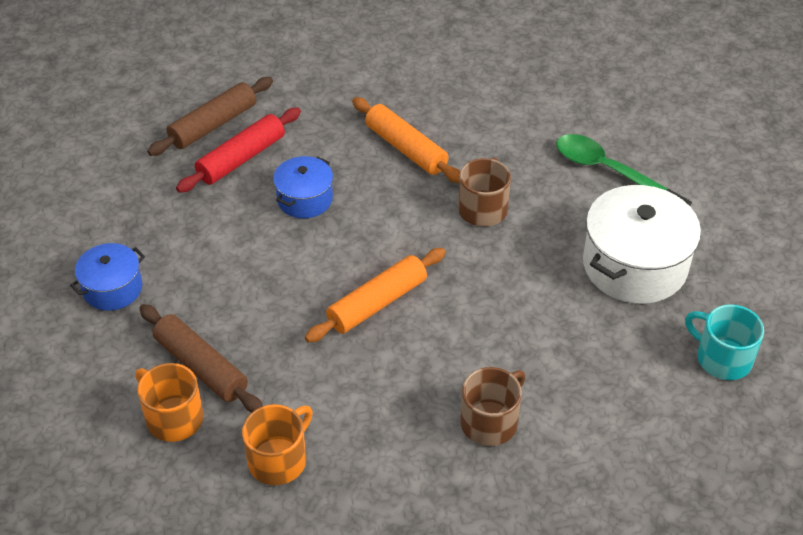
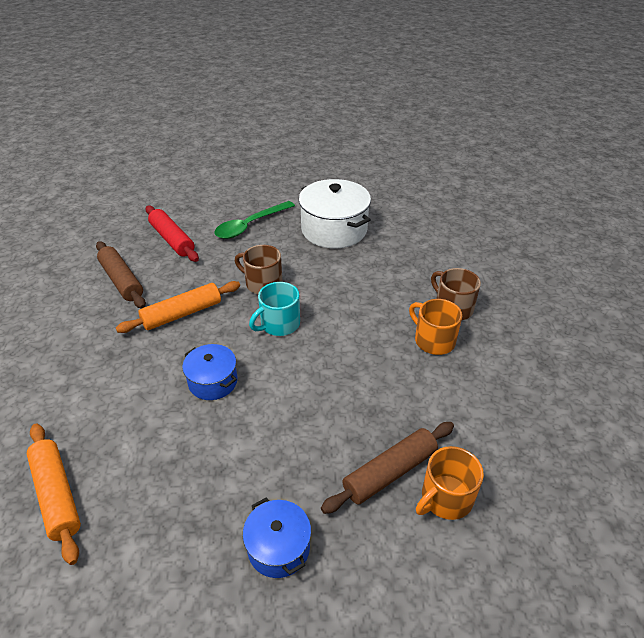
camera: 80 degrees left, 5 degrees down
(213, 125) = (80, 442): brown rolling pin -> brown rolling pin (122, 280)
(241, 158) = (140, 423): red rolling pin -> red rolling pin (172, 239)
(279, 459) = (487, 424): orange mug -> orange mug (433, 340)
(377, 303) = (340, 350): orange rolling pin -> orange rolling pin (57, 495)
(722, 358) = (410, 213): turquoise mug -> turquoise mug (279, 324)

